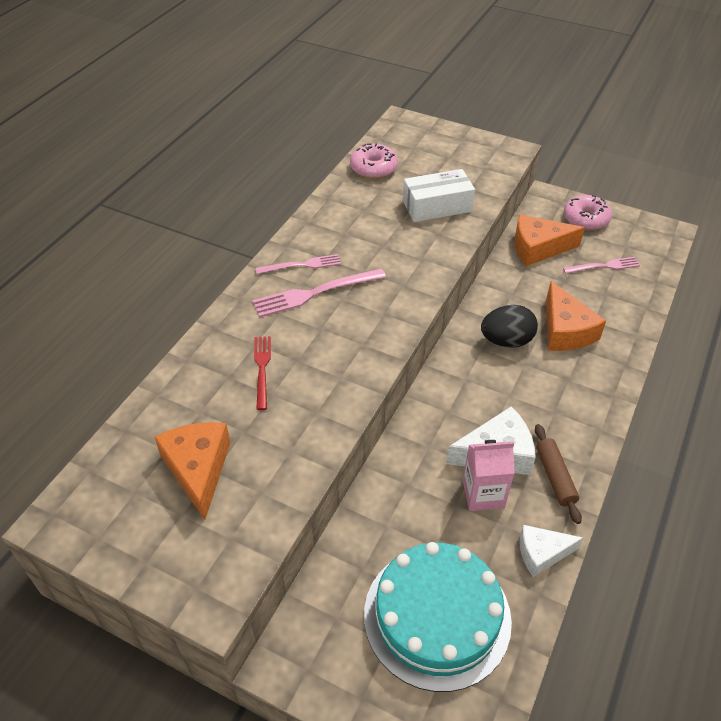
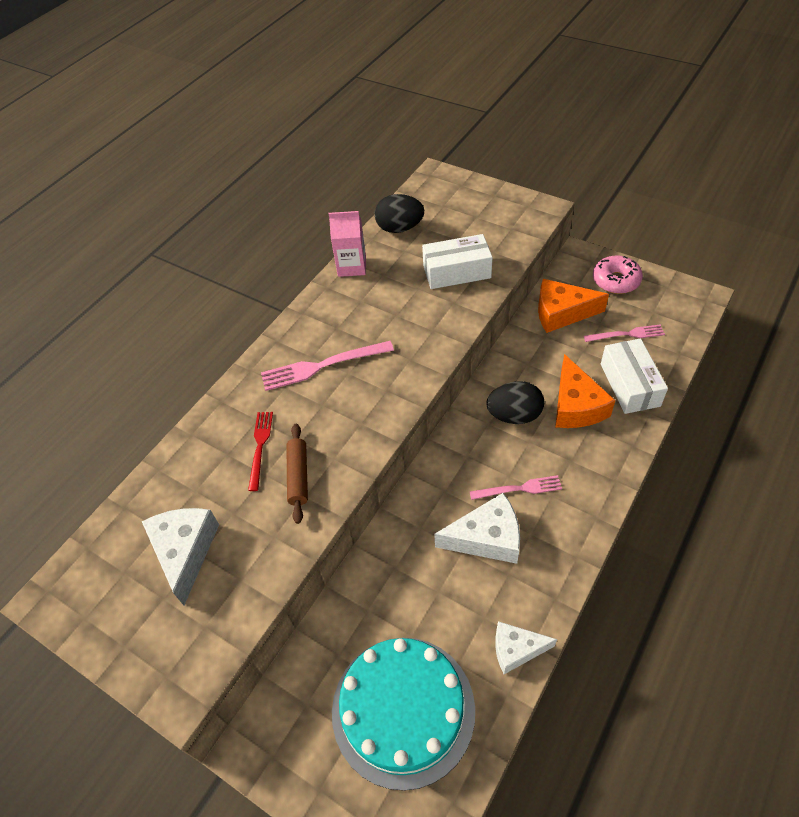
camera: 10 degrees right, 5 degrees up
(198, 469) = (185, 551): orange cheese -> white cheese
(302, 265) = (314, 335): pink fork -> pink fork (519, 488)
(373, 168) = (400, 228): pink donut -> black egg
(483, 494) = (467, 581): pink carton -> pink carton (352, 266)
(555, 477) = (542, 567): brown rolling pin -> brown rolling pin (298, 476)
(614, 310) = (629, 385): none -> white box

